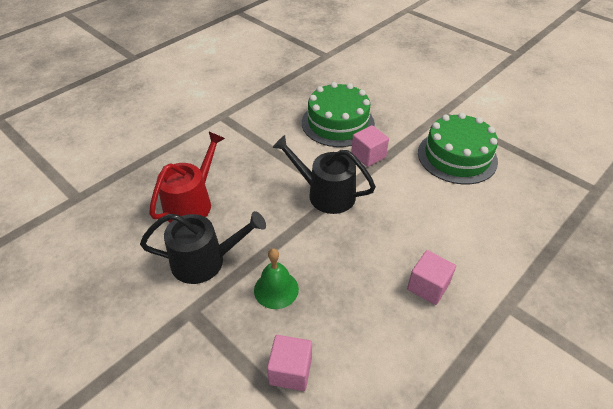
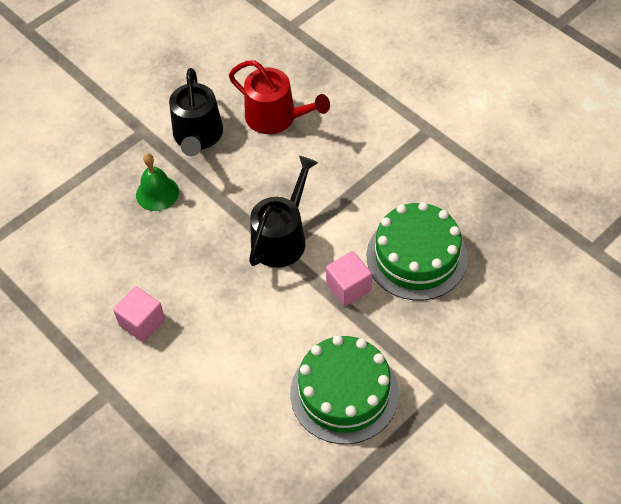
camera: 95 degrees right, 10 degrees up
(290, 371) = (74, 205): pink cube -> none

